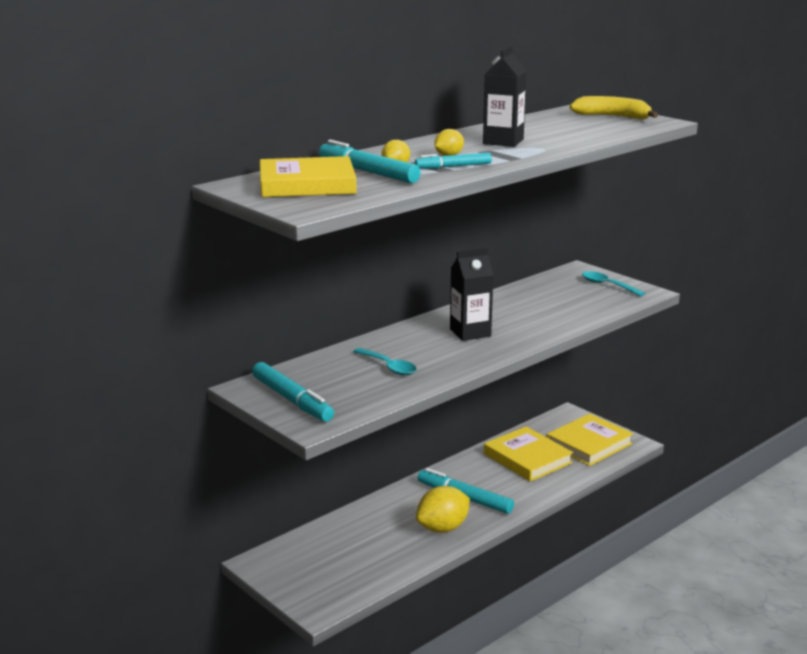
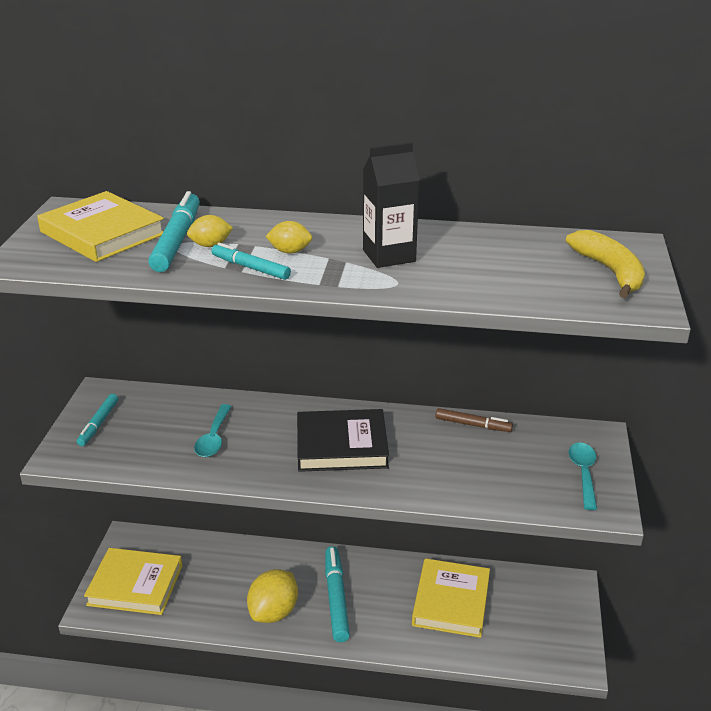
camera: 50 degrees right, 10 degrees up
(292, 400) = (98, 424): turquoise marker -> turquoise marker, size x0.61
(442, 528) = (274, 612): yellow lemon -> yellow lemon turned 75 degrees counterclockwise
(470, 333) = (341, 445): black carton -> black book
(513, 293) = (473, 425): none -> brown marker
(589, 444) = (532, 630): yellow book -> yellow book (135, 585)

